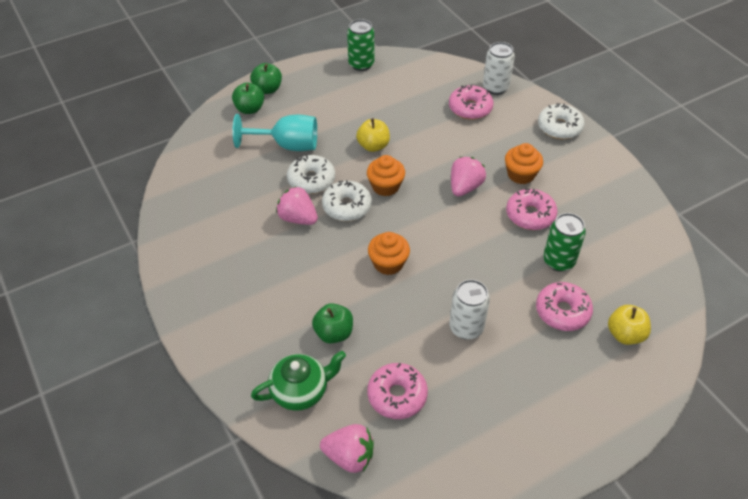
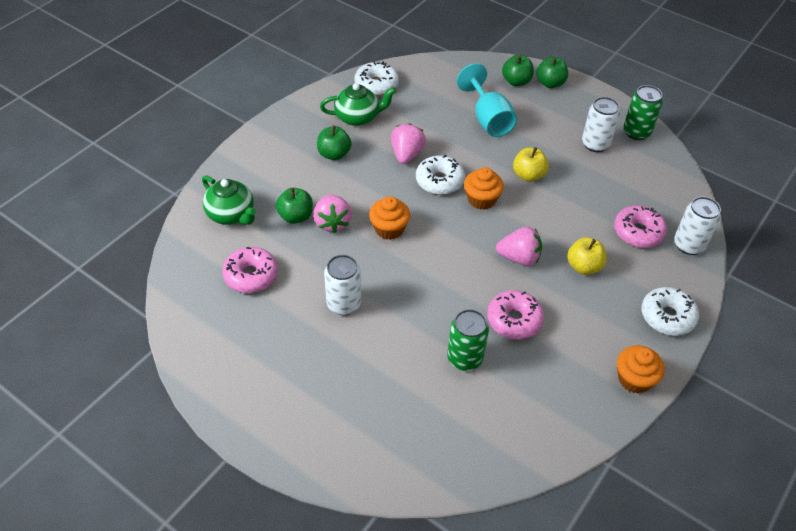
camera: 65 degrees right, 0 degrees up
(220, 238) = (358, 117): none -> green teapot
(262, 274) = (334, 154): none -> green apple
(311, 180) = (456, 148): white donut -> white donut (376, 85)
(349, 456) = (183, 262): pink strawberry -> pink strawberry (332, 223)
(360, 92) = (595, 144): none -> white can
(521, 174) = (568, 299): orange cupcake -> orange cupcake (634, 379)
(562, 312) = (400, 375): pink donut -> none
(625, 334) = (397, 436): yellow apple -> yellow apple (584, 266)

